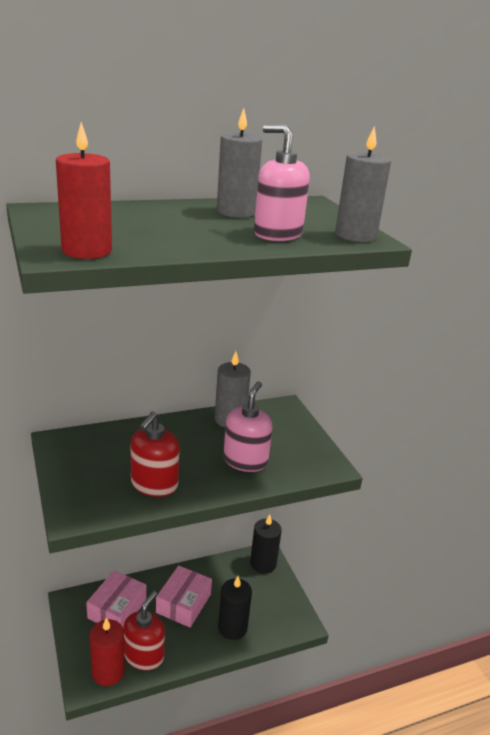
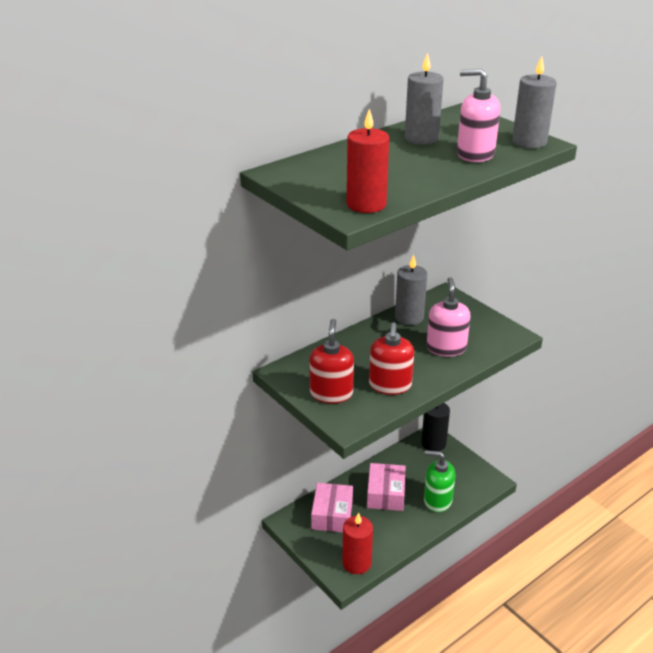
camera: 15 degrees left, 5 degrees up
(144, 656) = (378, 543): red soap dispenser -> red soap dispenser (331, 393)
(232, 627) = (437, 500): black candle -> green soap dispenser

